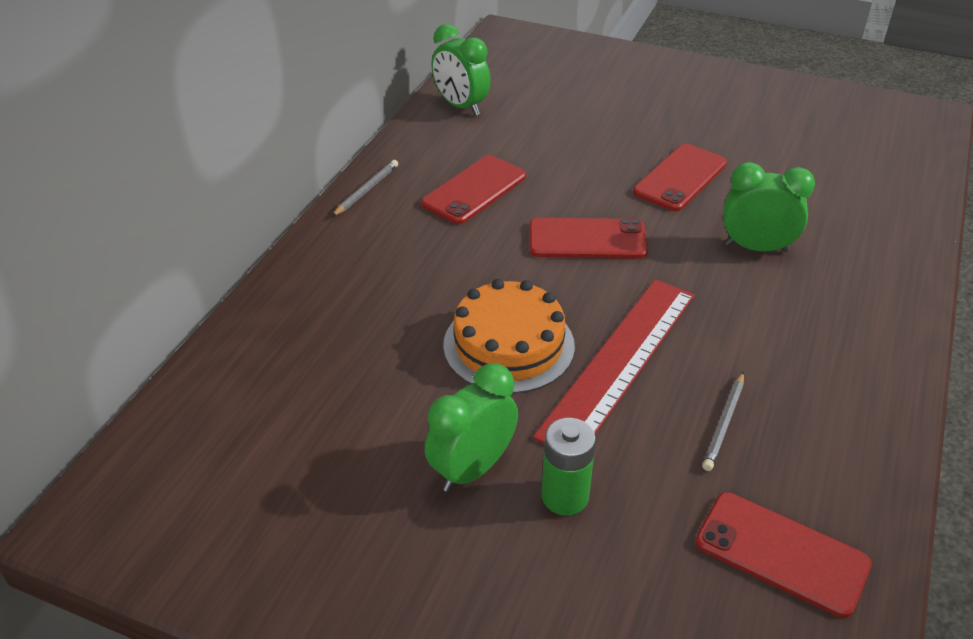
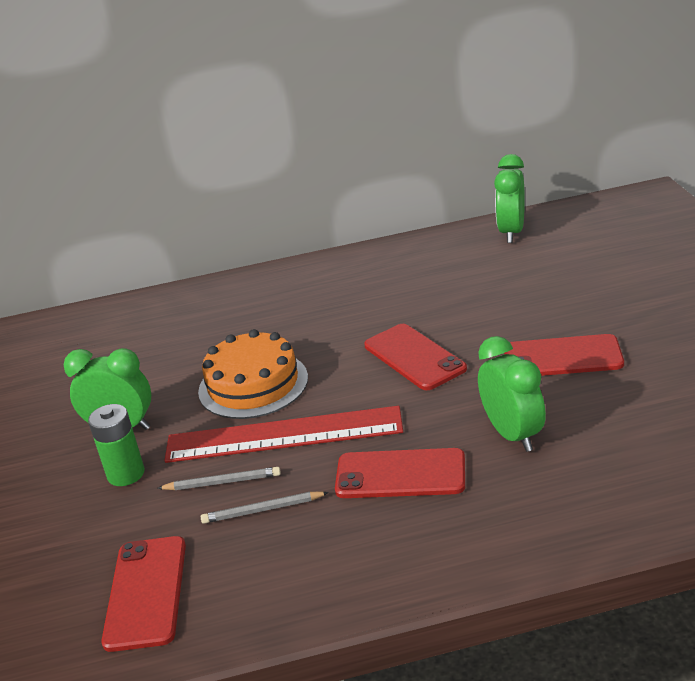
camera: 60 degrees right, 10 degrees down
(366, 190) = (356, 257): grey pencil -> grey pencil (222, 482)
(474, 190) = (412, 289): red phone -> red phone (400, 474)

